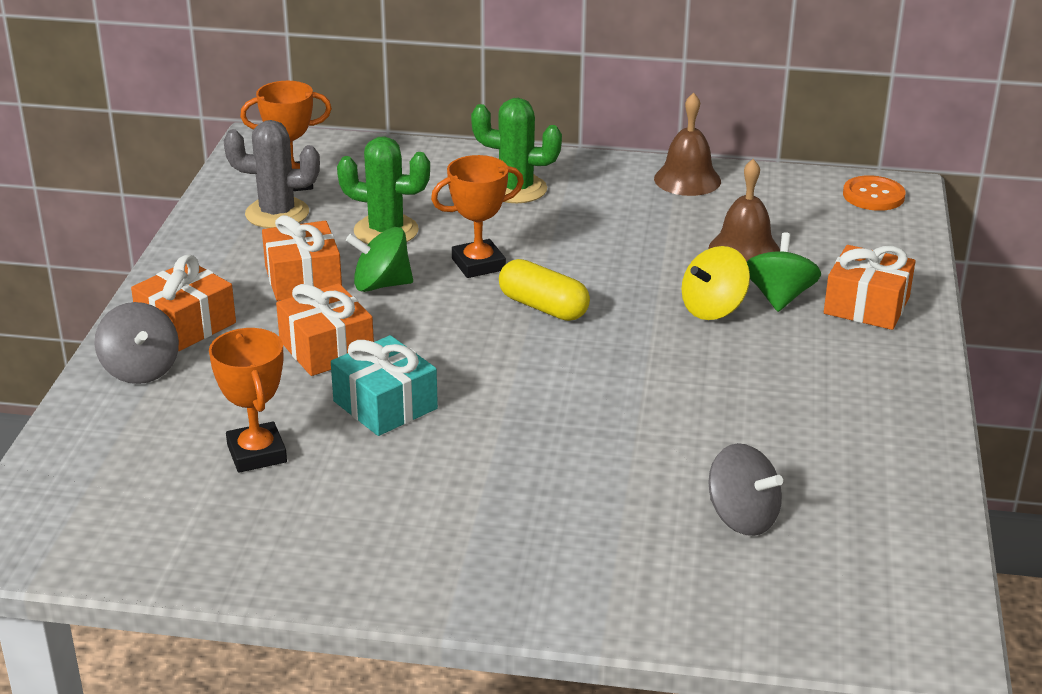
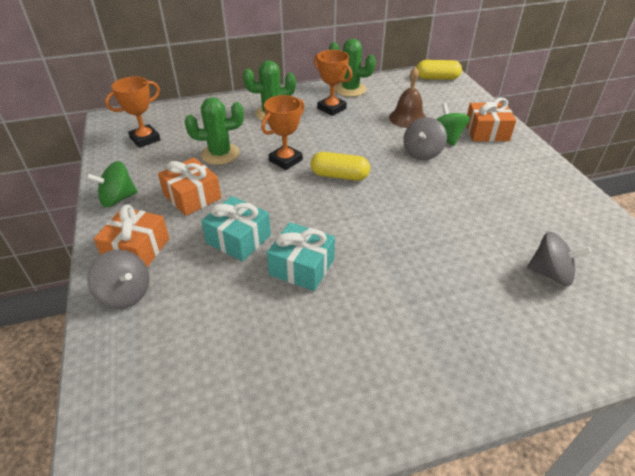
camera: 25 degrees left, 10 degrees up
(257, 453) = (247, 333): orange trophy -> orange trophy (331, 108)
(277, 213) = (149, 160): grey cactus -> none
(326, 348) = (238, 239): orange gift -> turquoise gift
(381, 285) = (241, 187): green spinning top -> green spinning top (118, 199)
(687, 179) = (350, 89): brown bell -> green cactus
(713, 309) = (422, 153): yellow spinning top -> grey spinning top
(873, 195) = (437, 78): orange button -> yellow capsule

